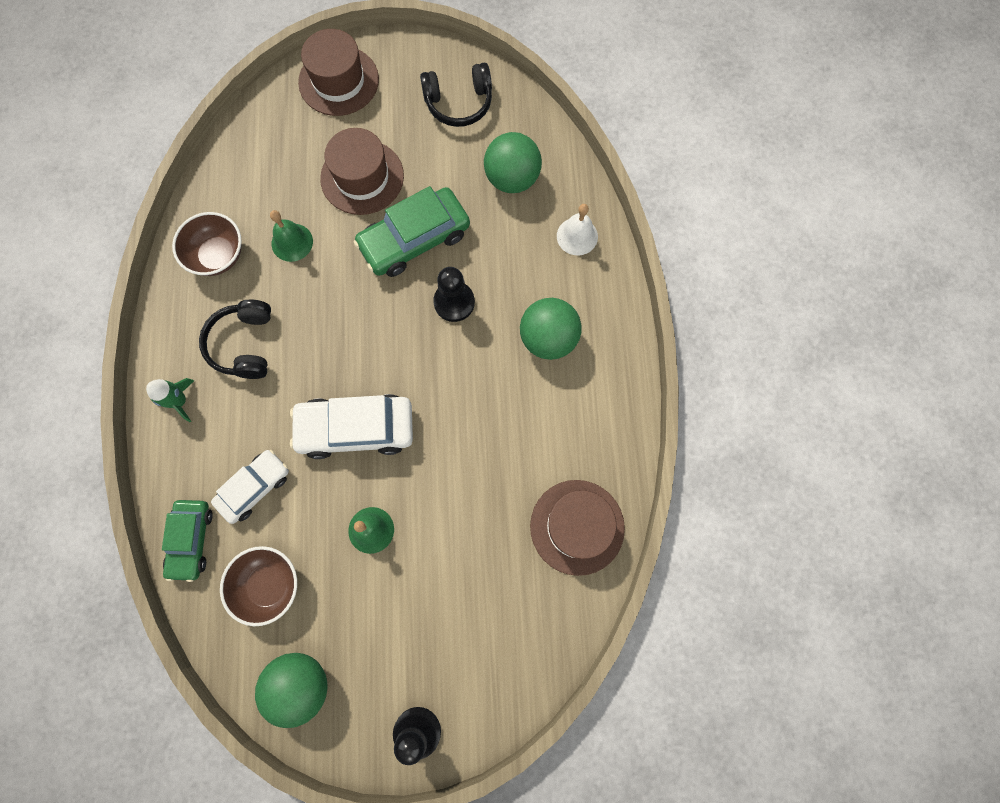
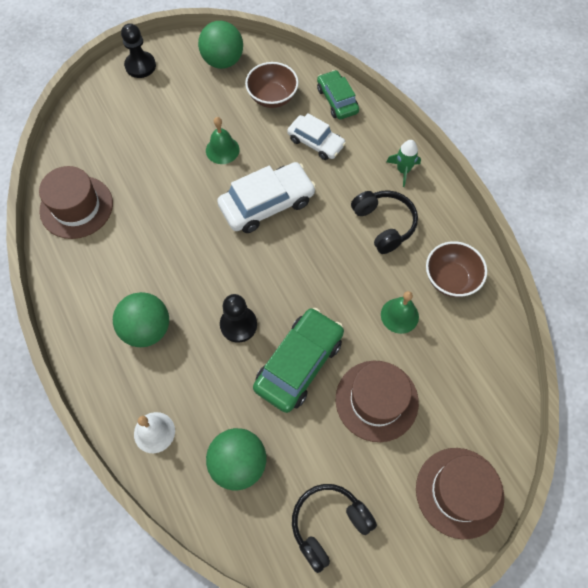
camera: 155 degrees right, 10 degrees down
(254, 487) = (316, 142): white car -> white car turned 75 degrees counterclockwise

